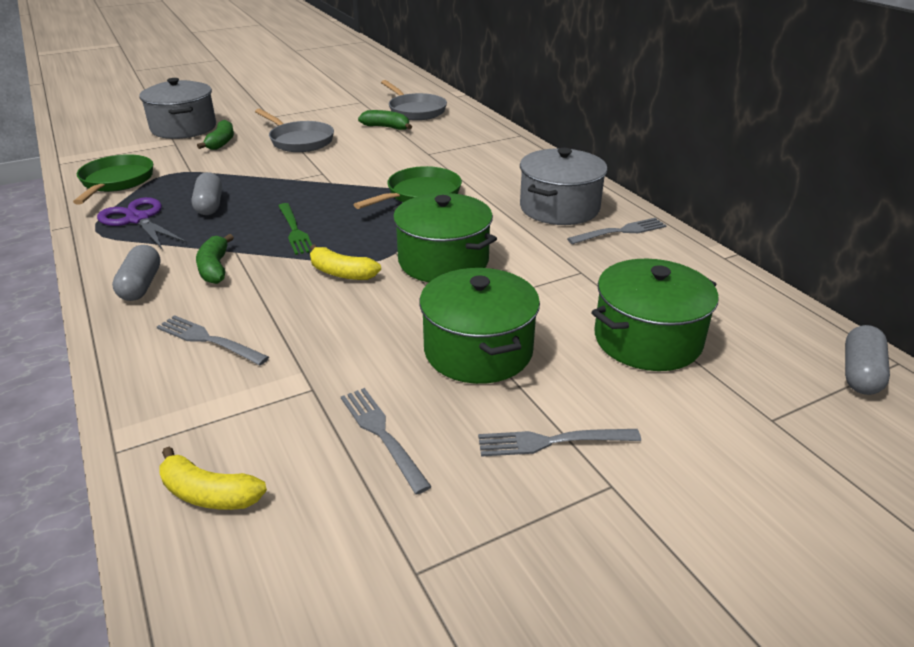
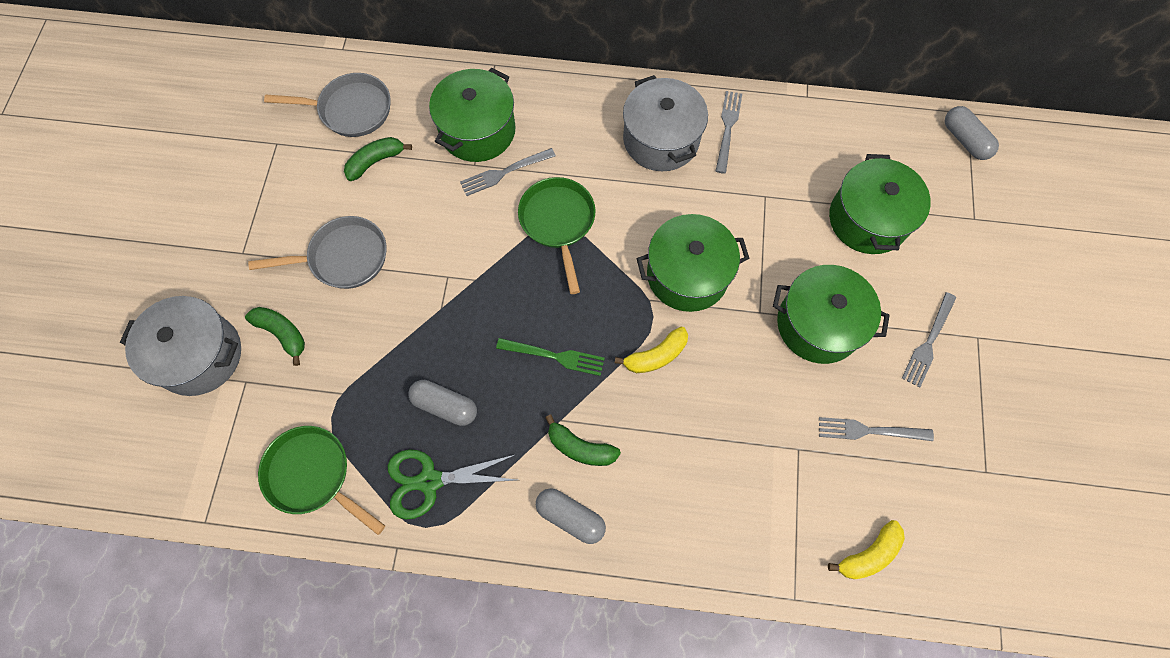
camera: 55 degrees left, 35 degrees up
(138, 219) = (429, 481): purple scissors -> green scissors
(208, 340) = (693, 493): grey fork -> grey fork (504, 172)
(458, 146) = (477, 130): none -> green pot

